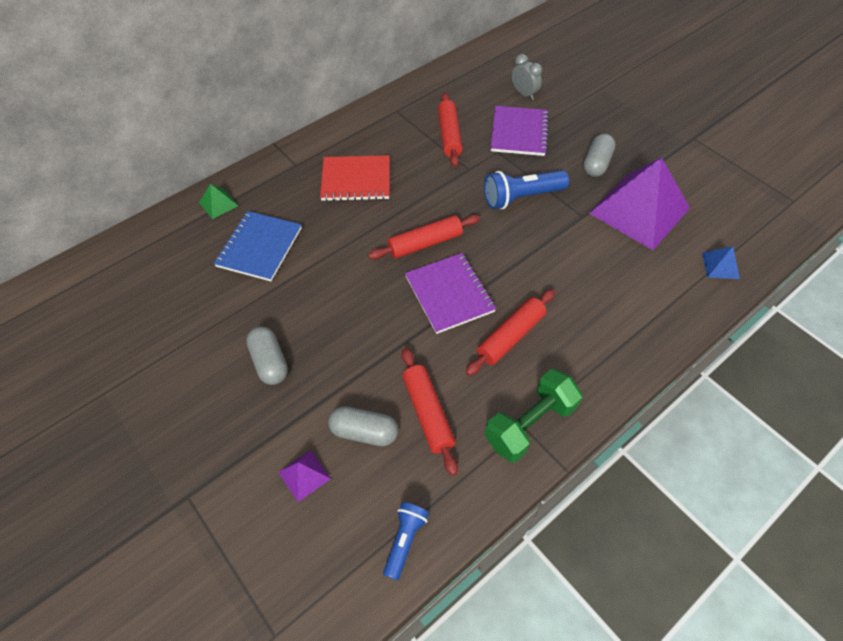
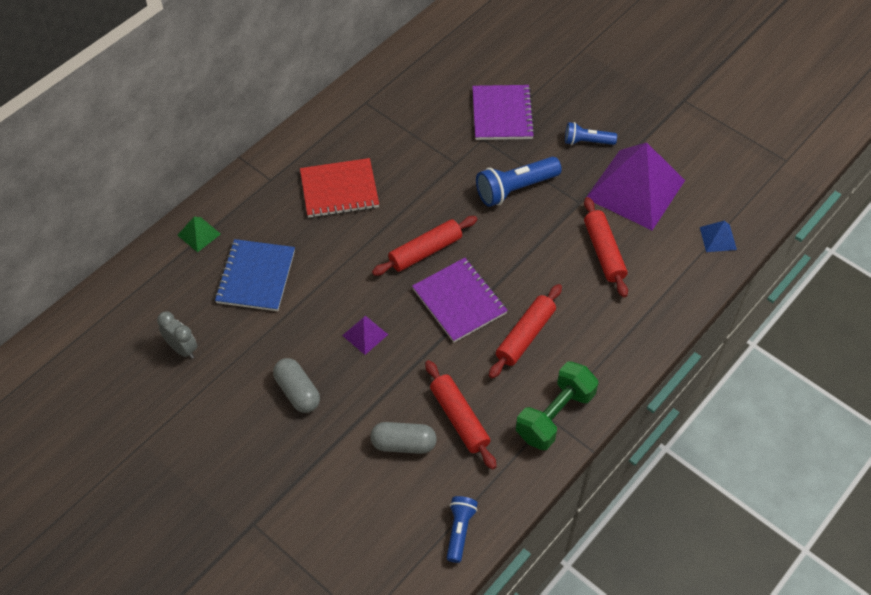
camera: 10 degrees left, 0 degrees up
(304, 475) = (357, 490): purple pyramid -> purple pyramid (365, 335)
(449, 135) = (428, 126): red rolling pin -> red rolling pin (604, 252)
(524, 94) = (500, 67): grey clock -> grey clock (182, 349)
(596, 164) = (587, 142): grey capsule -> blue flashlight

